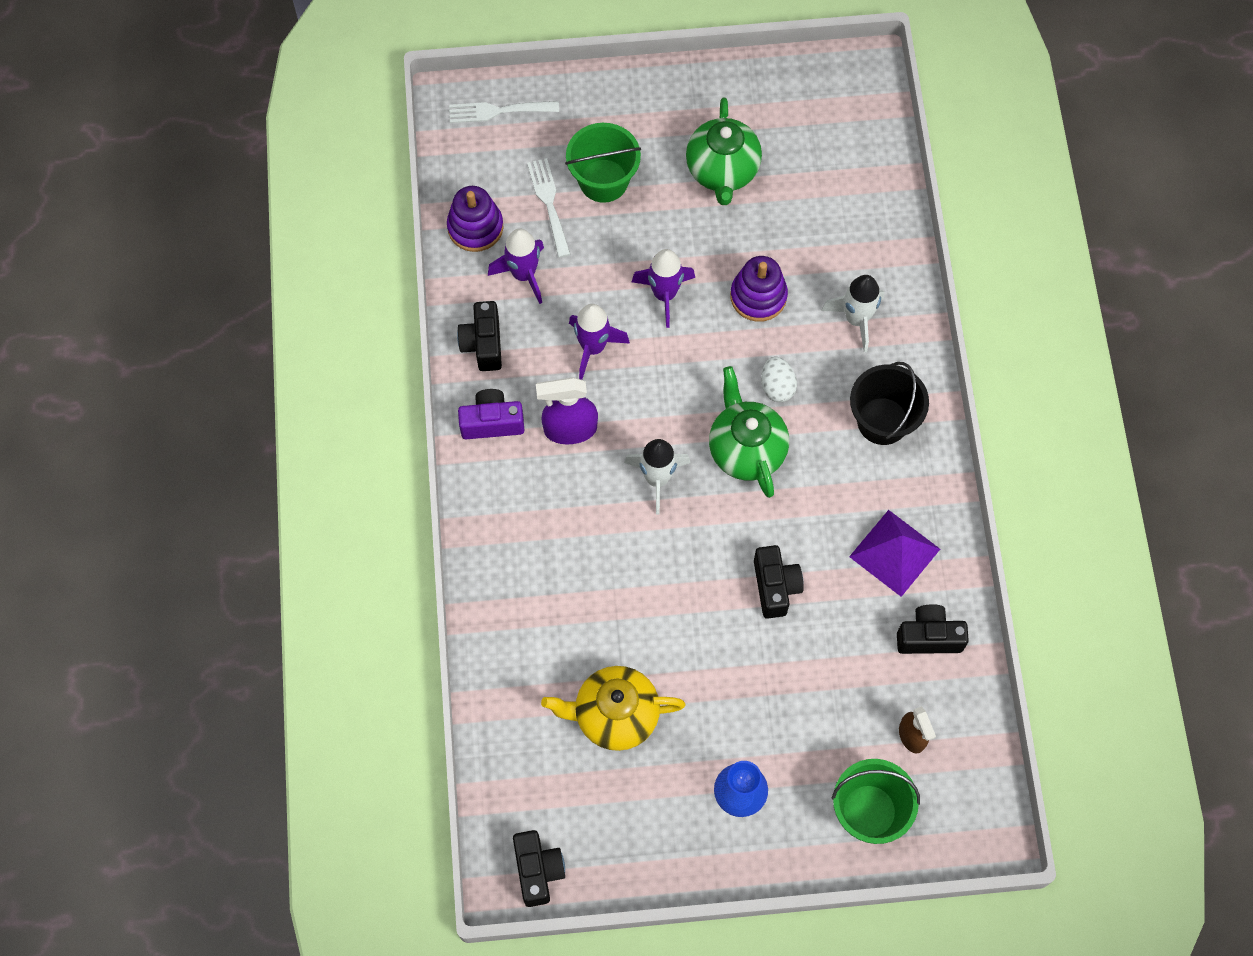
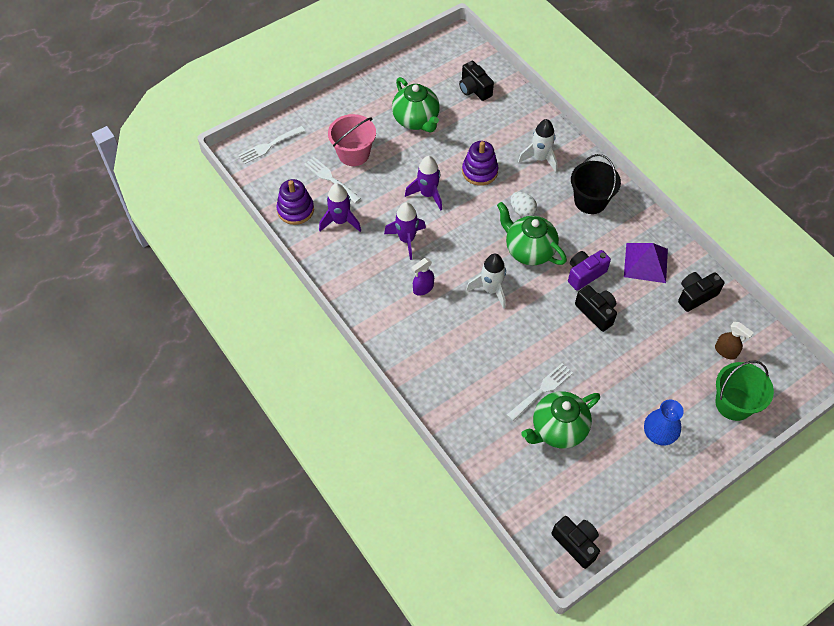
camera: 30 degrees left, 10 degrees down
(483, 344) = (341, 268): black camera -> black camera (474, 89)
(492, 422) = (375, 307): purple camera -> purple camera (585, 274)
(569, 429) = (423, 288): purple spray bottle -> purple spray bottle, size x0.65
(603, 180) = (353, 154): green bucket -> pink bucket
(614, 715) = (557, 429): yellow teapot -> green teapot
(630, 653) = (542, 390): none -> white fork

